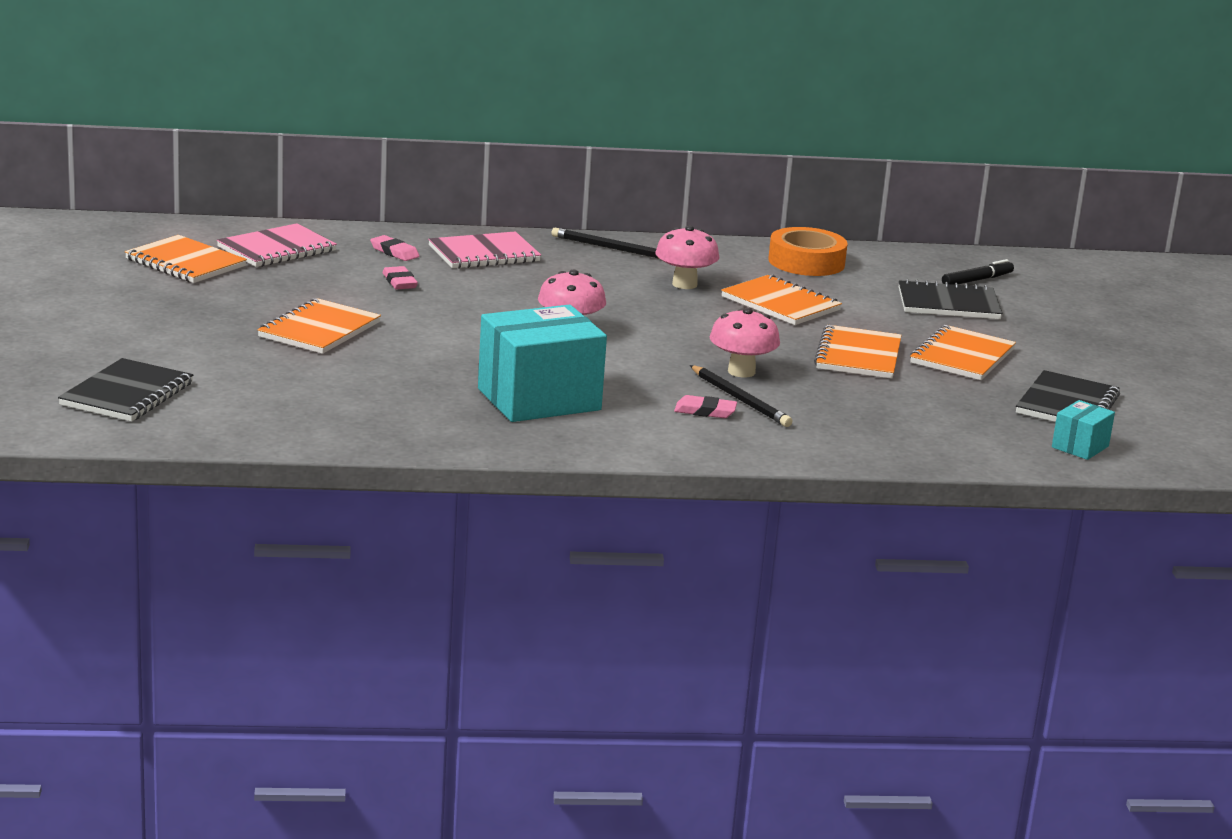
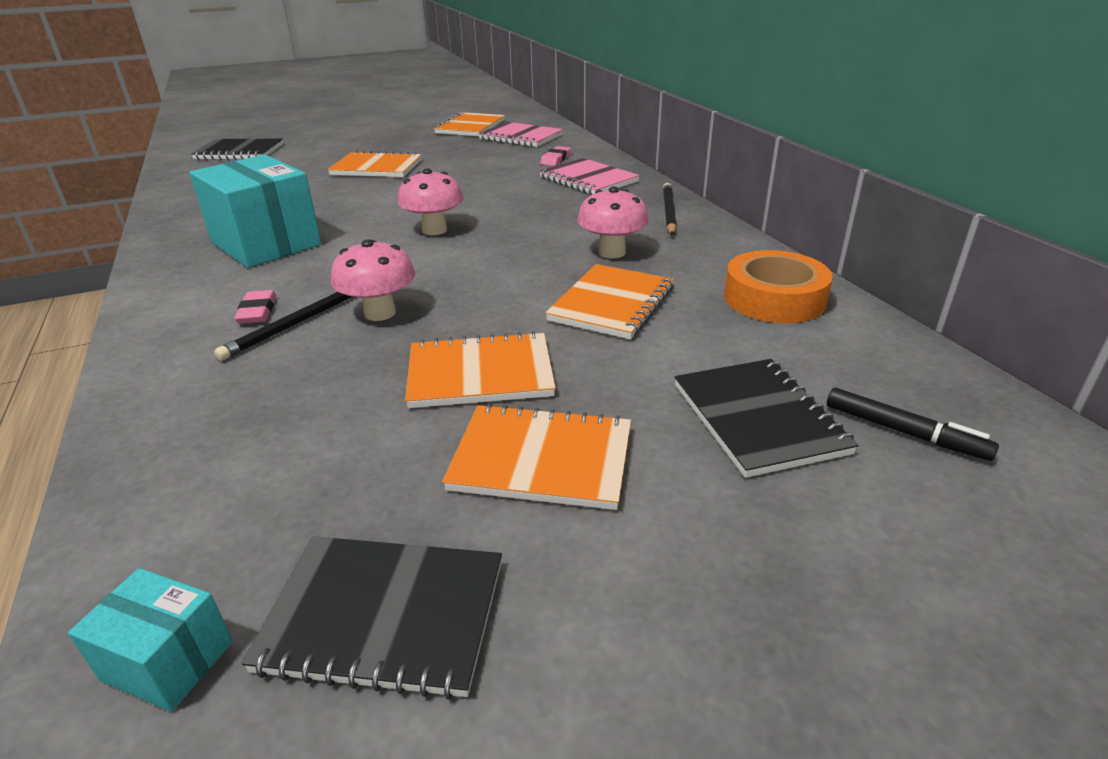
camera: 75 degrees right, 10 degrees up
(399, 282) = (494, 169): pink eraser -> none

